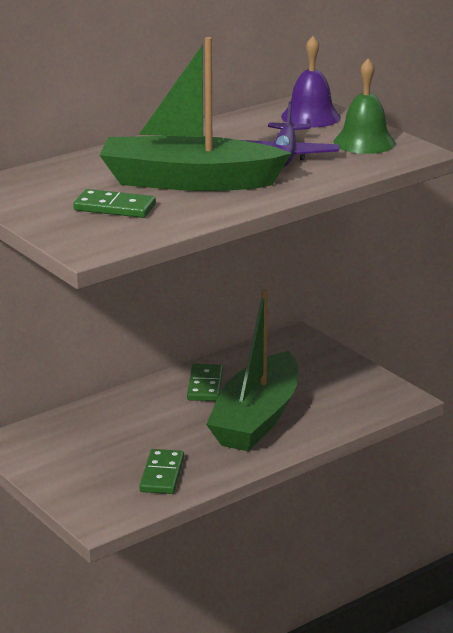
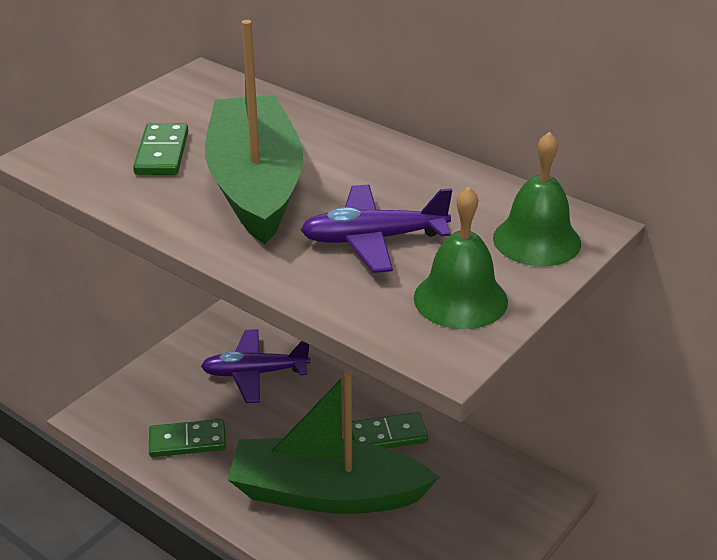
camera: 75 degrees right, 10 degrees up
(91, 434) = (255, 373): none -> purple plane
(310, 117) = (536, 240): purple bell -> green bell

